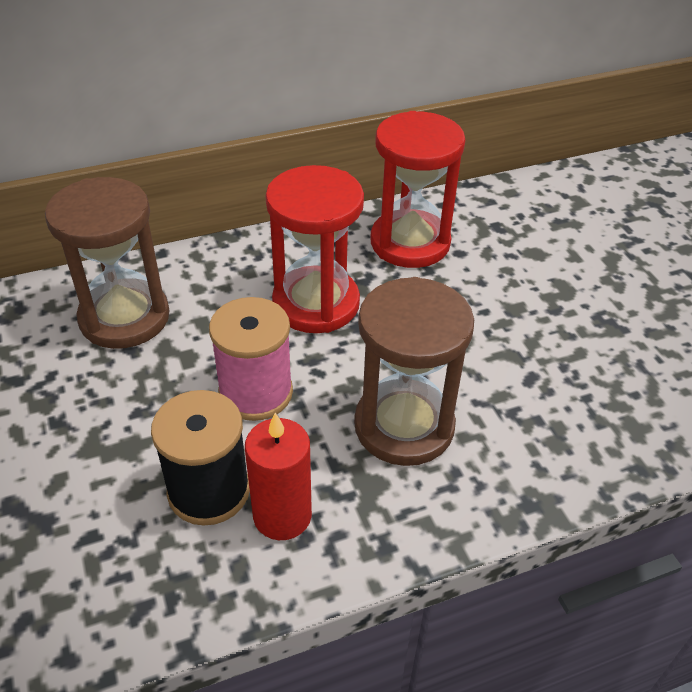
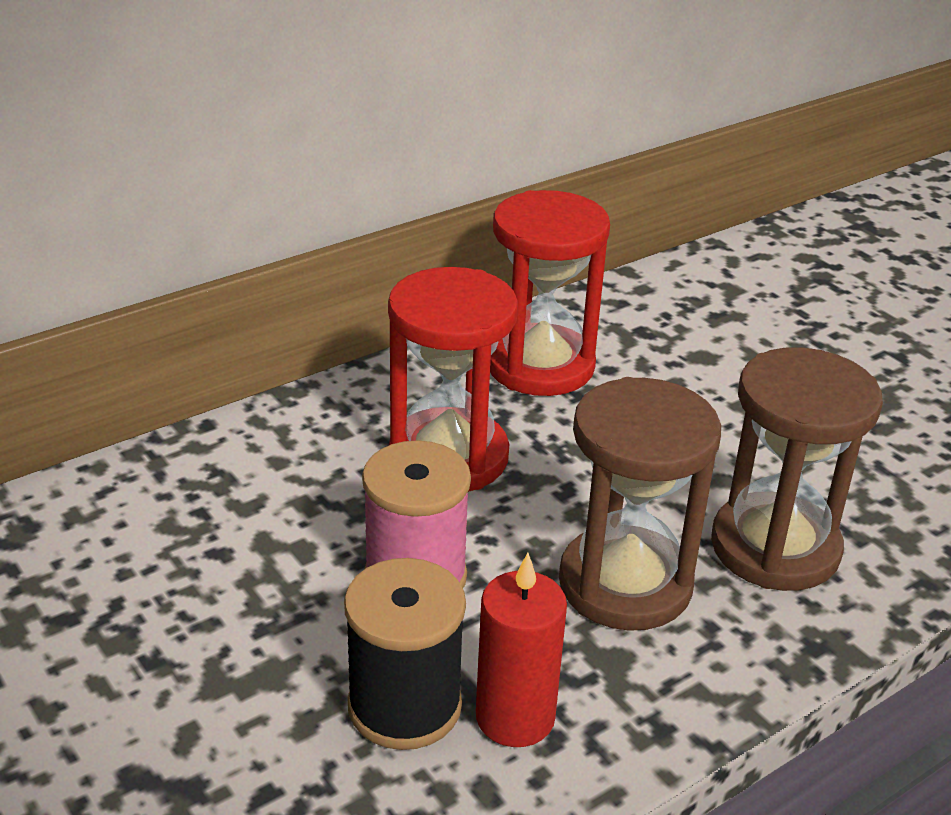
camera: 15 degrees left, 10 degrees down
(124, 317) = (191, 513): brown hourglass -> brown hourglass (775, 547)

